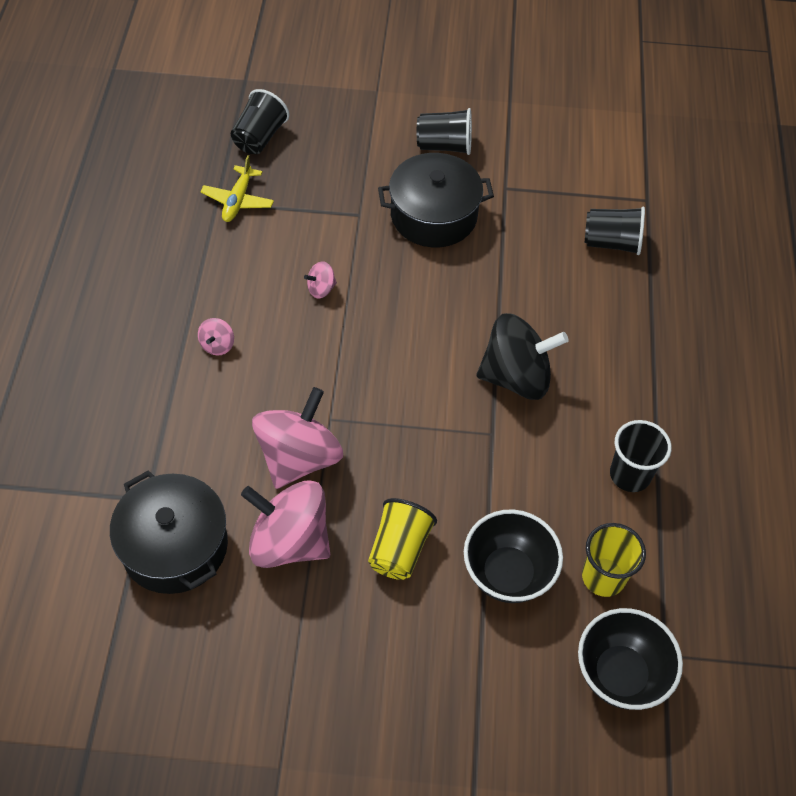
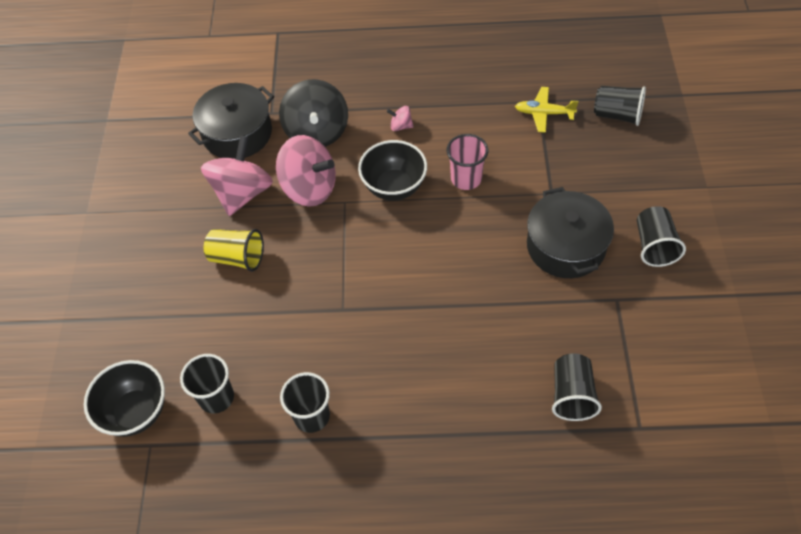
camera: 90 degrees right, 0 degrees up
(321, 289) = (466, 179): pink spinning top -> pink cup
(508, 573) = (219, 329): black bowl -> black bowl (394, 187)
(516, 377) = (401, 323): black spinning top -> black spinning top (317, 132)
(603, 577) = (216, 397): yellow cup -> black cup

